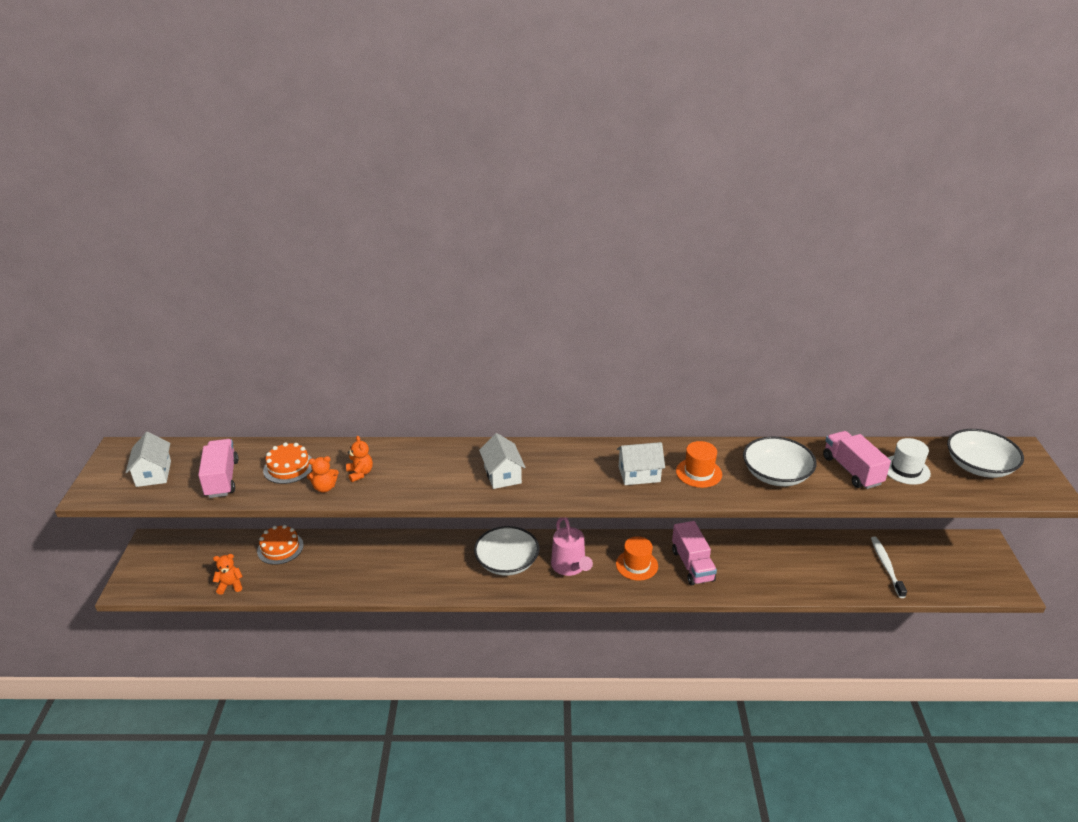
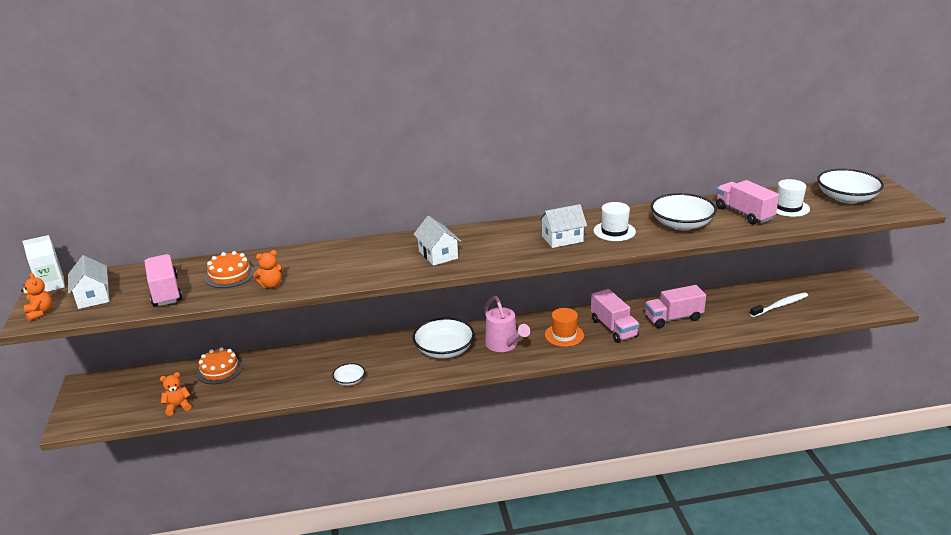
camera: 10 degrees left, 5 degrees down
(119, 452) = (51, 285): none -> white carton
(360, 473) = (302, 270): orange teddy bear -> orange teddy bear (40, 313)
(402, 584) = (349, 380): none -> white bowl
(698, 473) = (614, 231): orange hat -> white hat
(761, 563) = (673, 318): none -> pink truck
(886, 566) = (780, 305): white toothbrush -> white toothbrush turned 75 degrees clockwise

